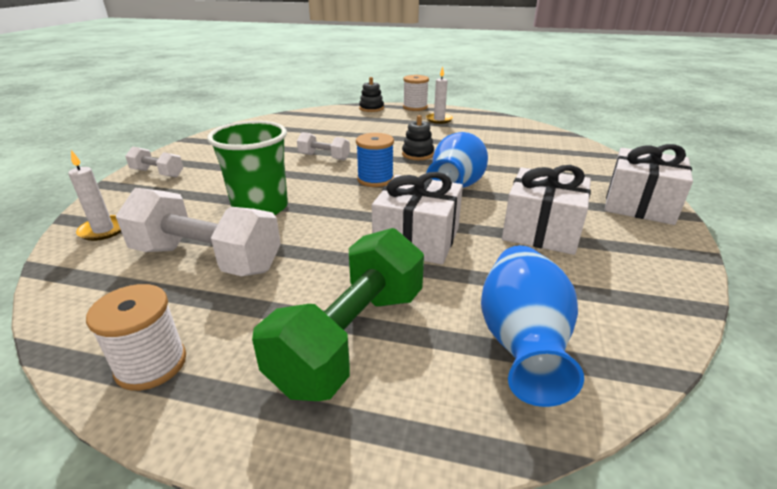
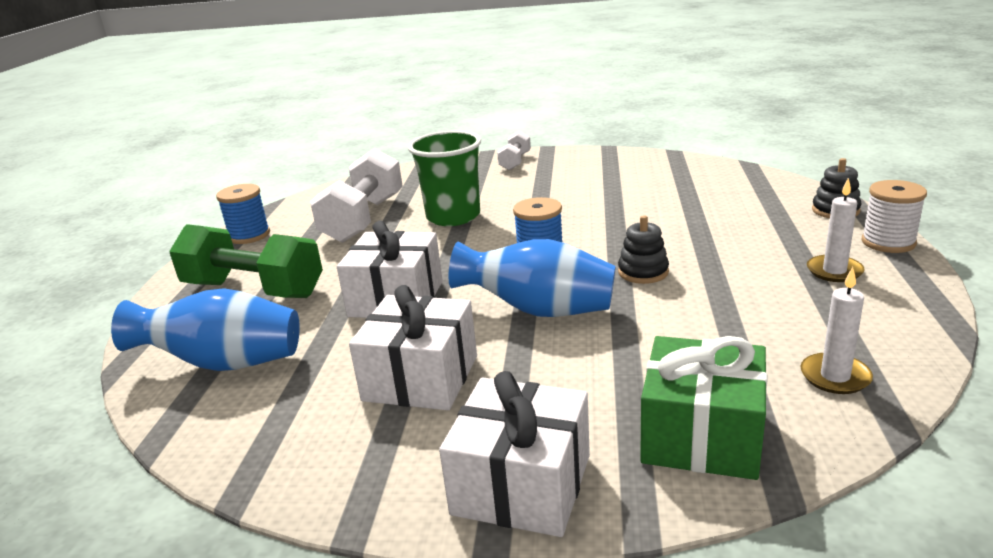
camera: 85 degrees right, 5 degrees down
(103, 230) = (407, 176): white candle -> white candle (835, 376)
(151, 364) = (249, 235): white spool -> blue spool
(324, 157) = (596, 218): white dumbbell -> none
(584, 163) = (701, 435): none -> green gift

